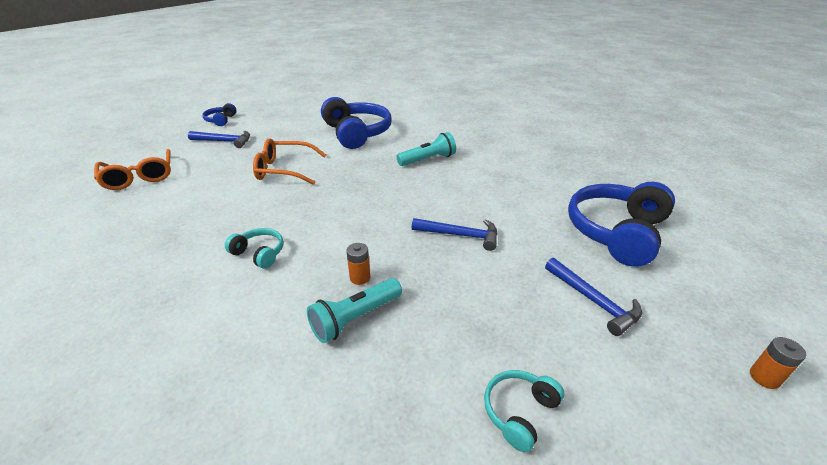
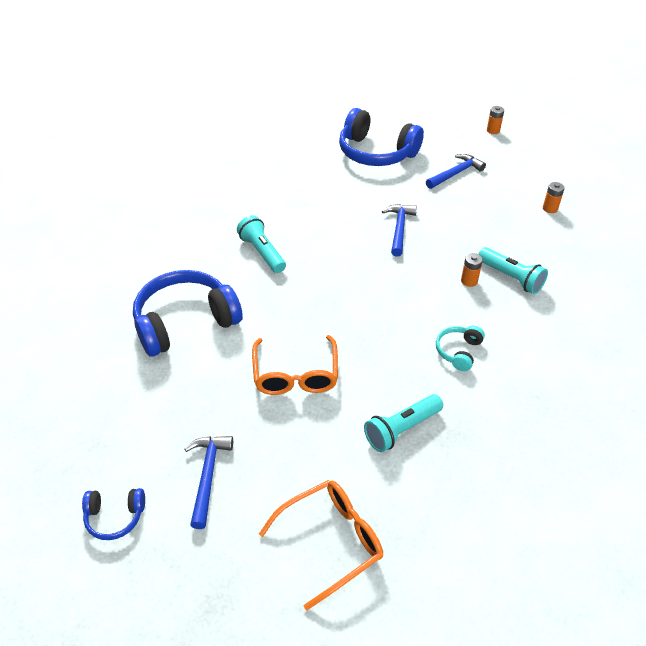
camera: 95 degrees left, 10 degrees up
(198, 211) = (402, 429): none -> turquoise flashlight
(519, 412) = (550, 208): turquoise headphones -> orange battery

